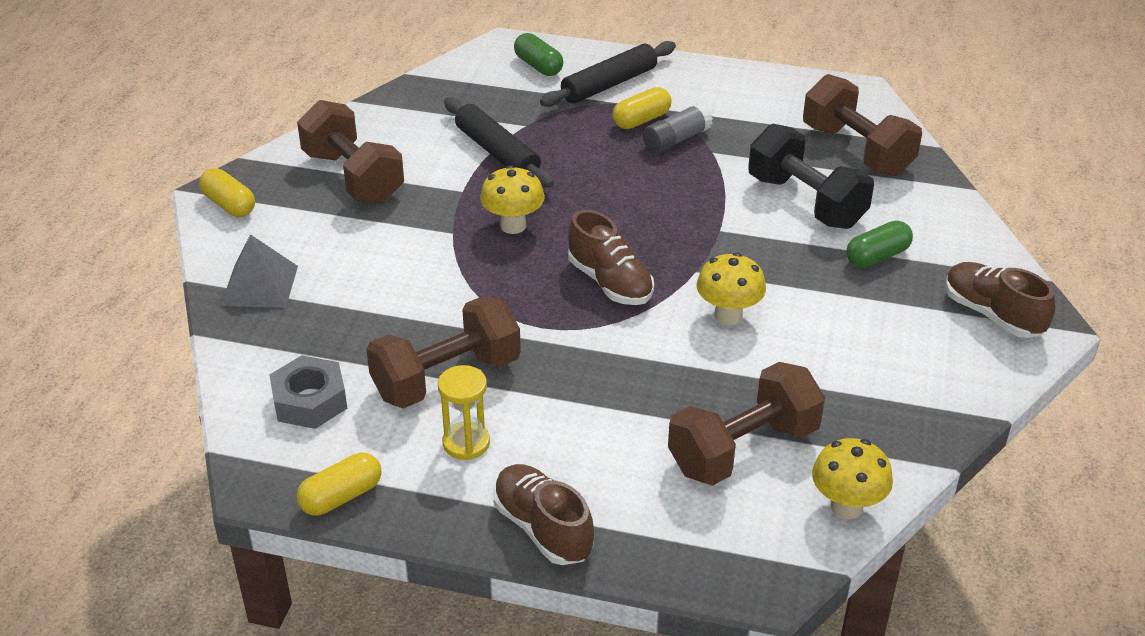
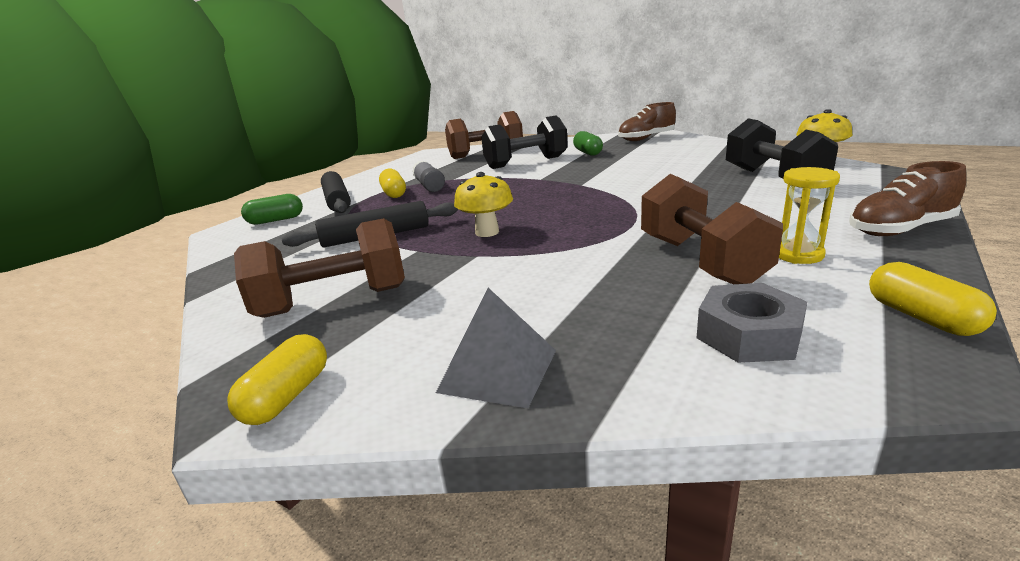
camera: 70 degrees left, 15 degrees down
(229, 204) = (287, 396): yellow capsule -> yellow capsule turned 45 degrees counterclockwise
(610, 282) = (583, 205): brown shoe -> none
(728, 315) = (633, 179): yellow mushroom -> none
(743, 449) = (773, 178): brown dumbbell -> black dumbbell

